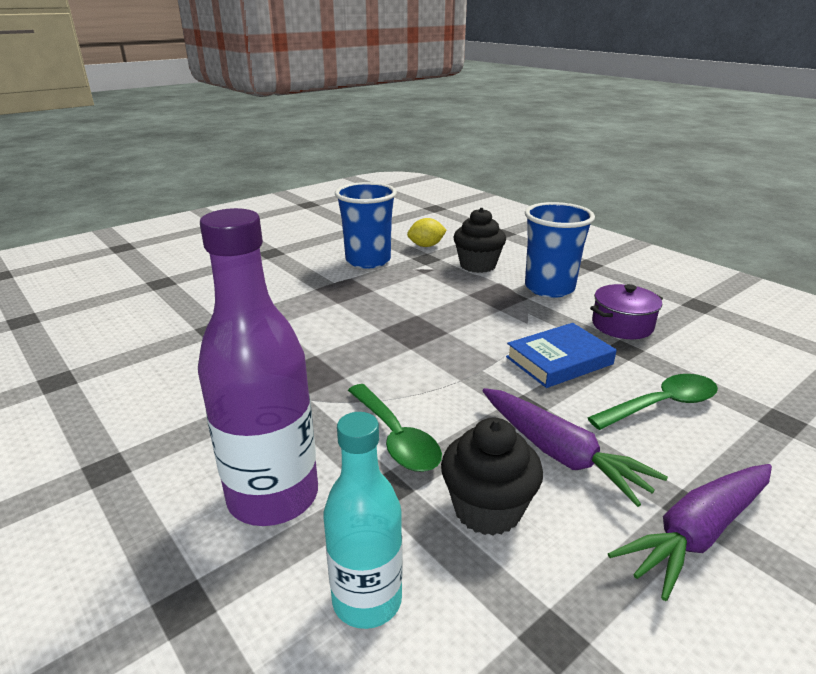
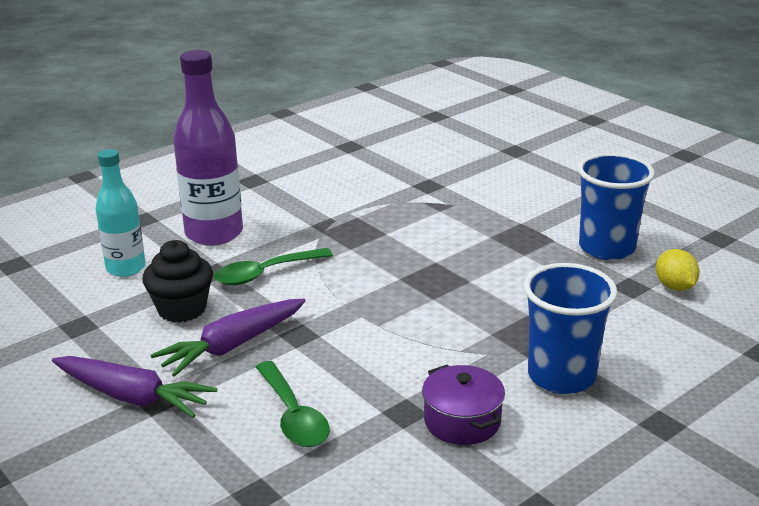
camera: 90 degrees right, 0 degrees up
(477, 265) = (620, 324): black cupcake -> none
(559, 360) = (378, 362): blue book -> none
(697, 533) = (132, 397): purple carrot -> purple carrot turned 150 degrees clockwise

